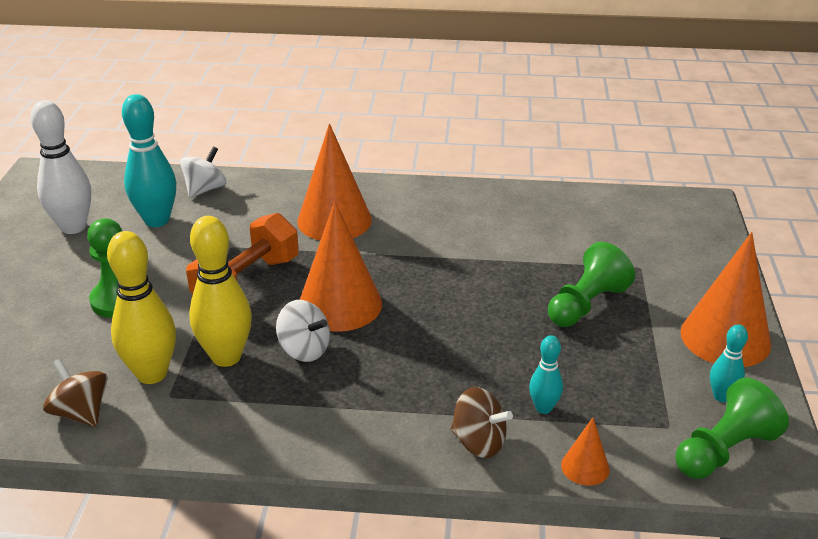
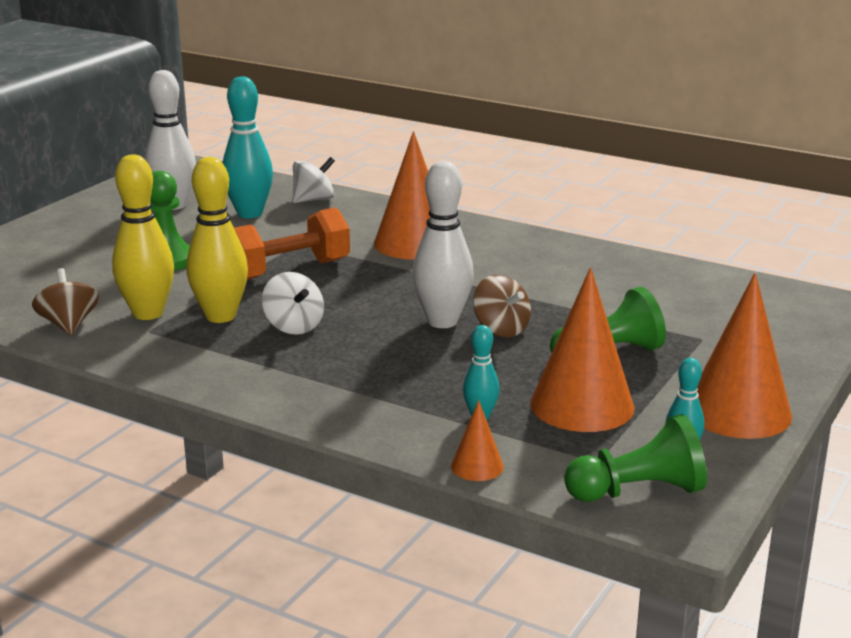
camera: 25 degrees right, 10 degrees down
(340, 304) = (358, 303): orange cone -> orange cone (582, 405)
(429, 306) = (442, 321): none -> white bowling pin
(479, 442) = (391, 424): brown spinning top -> brown spinning top (501, 329)

